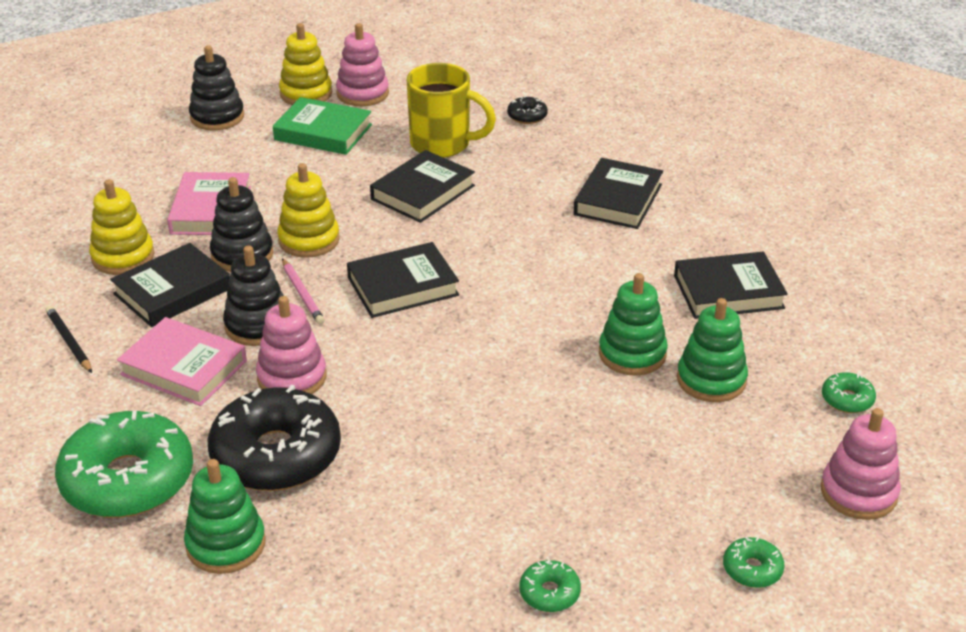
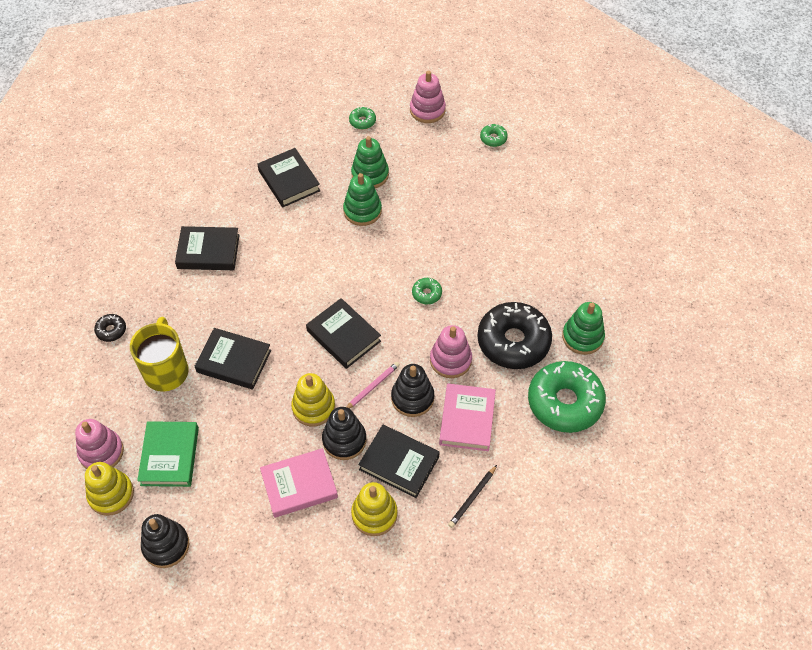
camera: 110 degrees left, 20 degrees up
(549, 593) = (544, 203): green donut -> green donut (426, 294)

